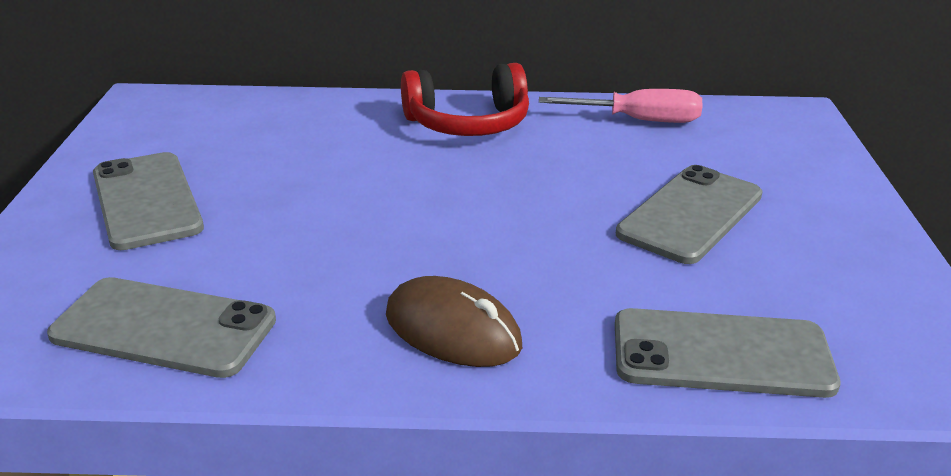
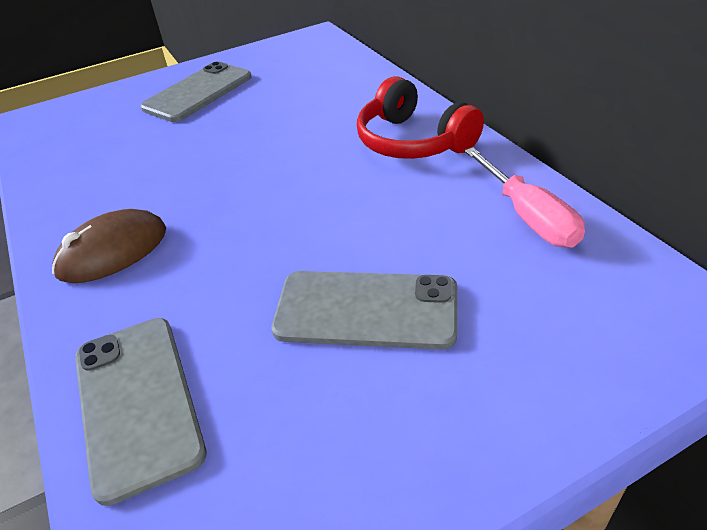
camera: 65 degrees right, 10 degrees up
(164, 328) = (73, 157): grey phone -> none
(452, 330) = (113, 251): brown mouse -> brown mouse turned 45 degrees clockwise

